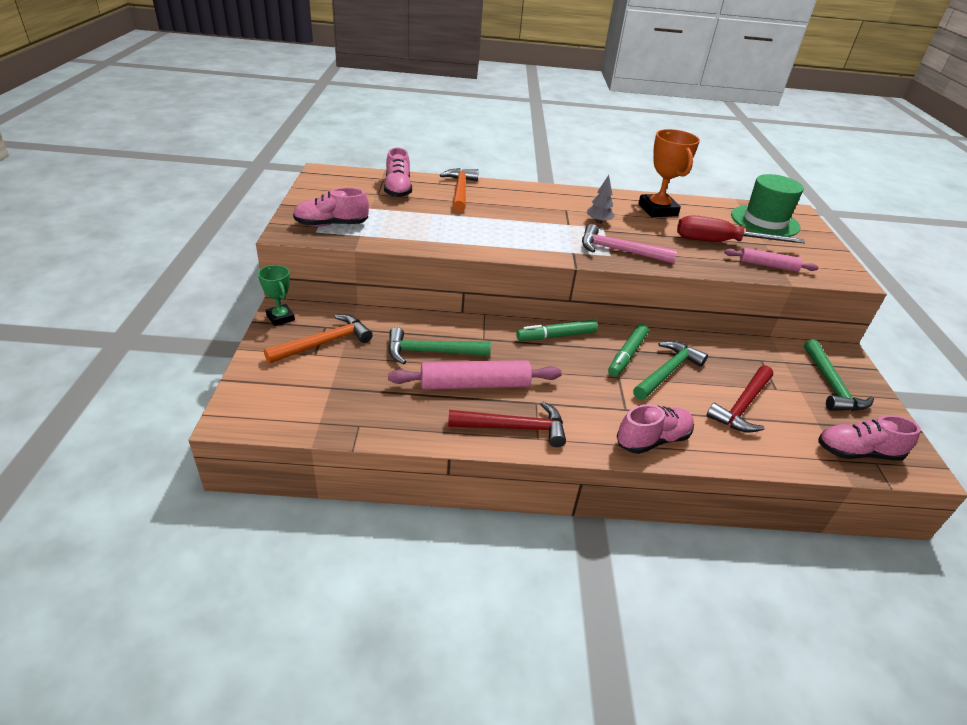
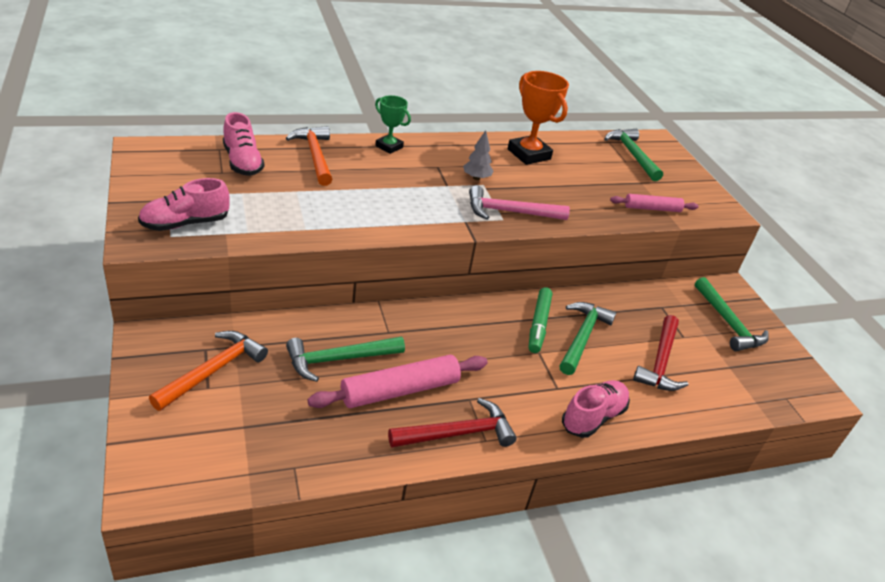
camera: 20 degrees left, 0 degrees up
(280, 318) = (146, 347): green trophy -> green trophy (389, 147)
(556, 336) = (462, 315): green marker -> none
(720, 242) = (601, 187): red screwdriver -> none
(765, 221) = (632, 155): green hat -> green hammer
(857, 452) = (769, 391): pink shoe -> none

